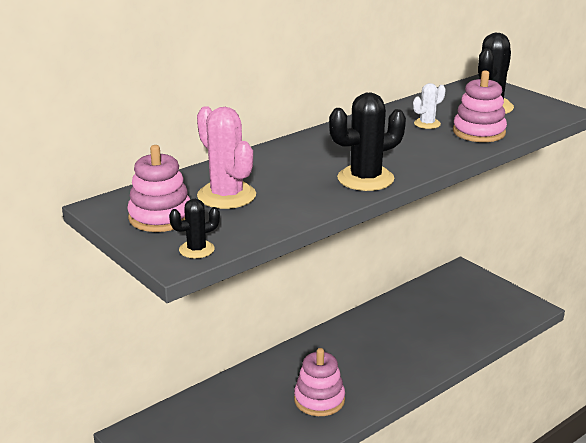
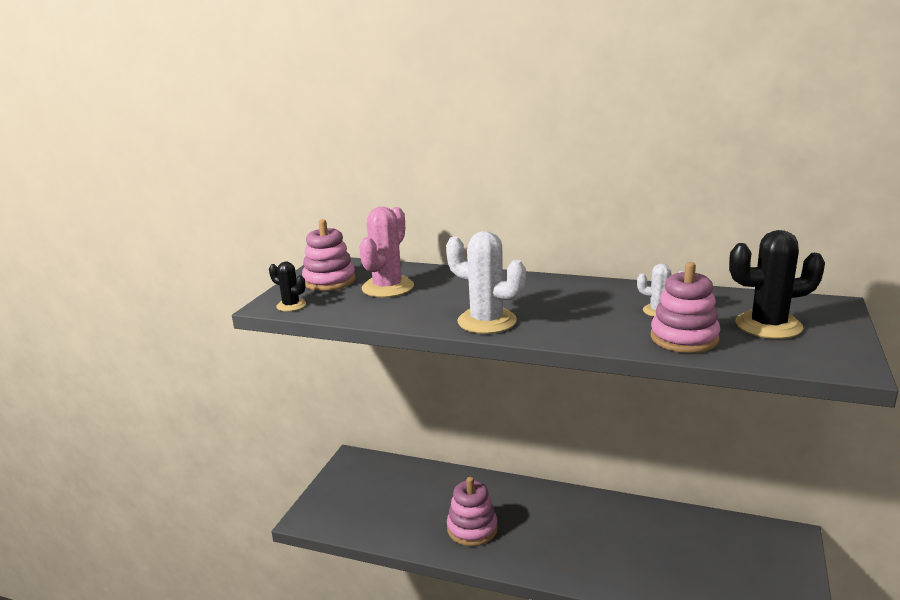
camera: 60 degrees right, 5 degrees down
(365, 179) = (487, 321): black cactus -> white cactus

